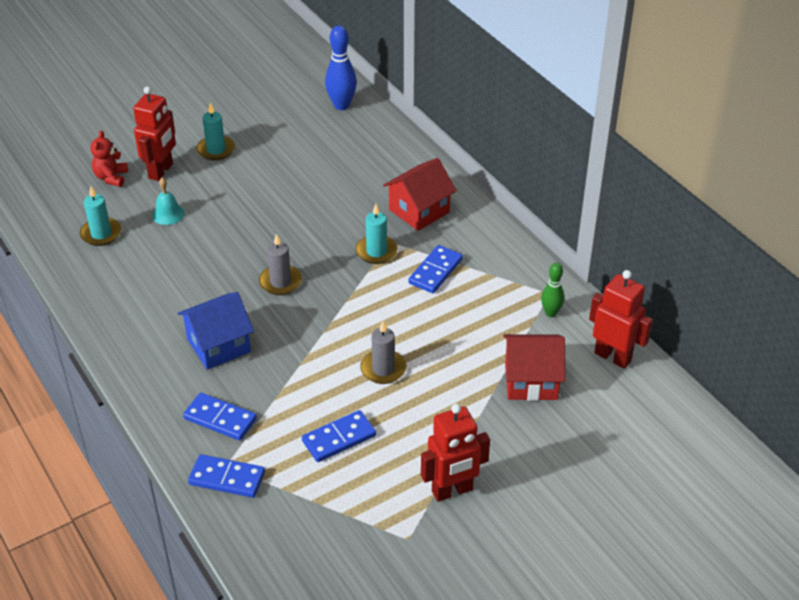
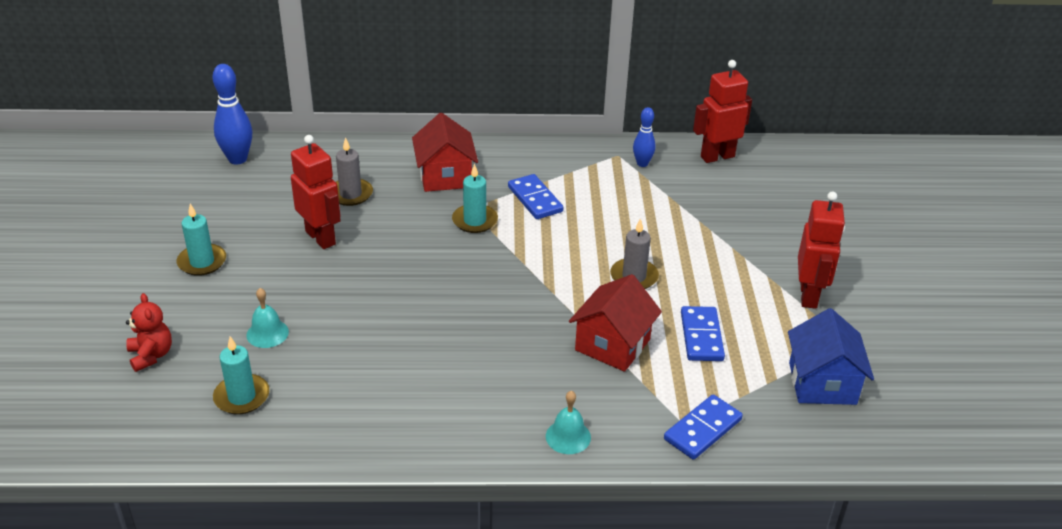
camera: 60 degrees left, 5 degrees down
(111, 178) = (151, 355): red teddy bear -> red teddy bear turned 150 degrees counterclockwise
(161, 171) = (188, 313): red robot -> red robot (321, 238)
(168, 405) = (568, 436): none -> turquoise bell
(219, 345) = (511, 369): blue house -> blue house (822, 383)
(220, 419) = (617, 405): blue domino -> none
(280, 282) = (458, 294): grey candle -> grey candle (350, 194)
(530, 381) = (712, 205): red house -> red house (612, 345)
(551, 313) = (642, 163): green bowling pin -> blue bowling pin

